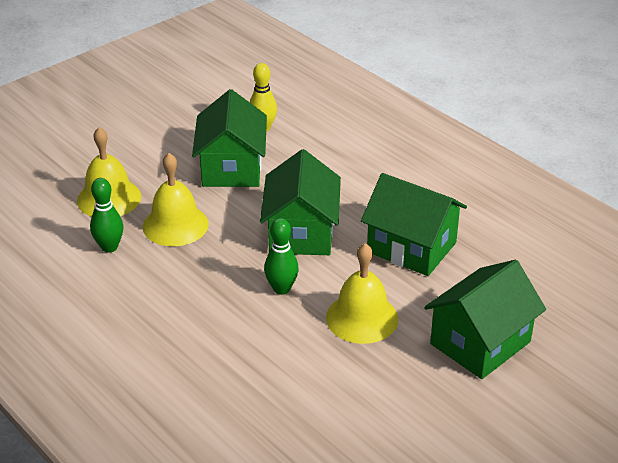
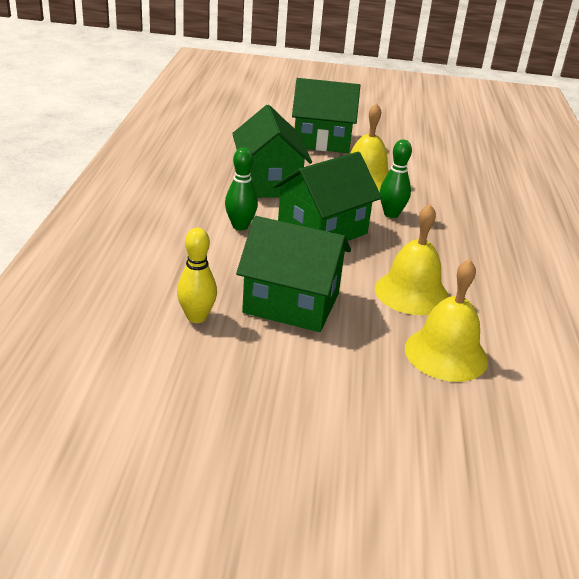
camera: 135 degrees left, 5 degrees down
(109, 247) = (492, 312): green bowling pin -> green bowling pin (240, 226)
(232, 168) = (291, 303): green house -> green house turned 60 degrees clockwise

